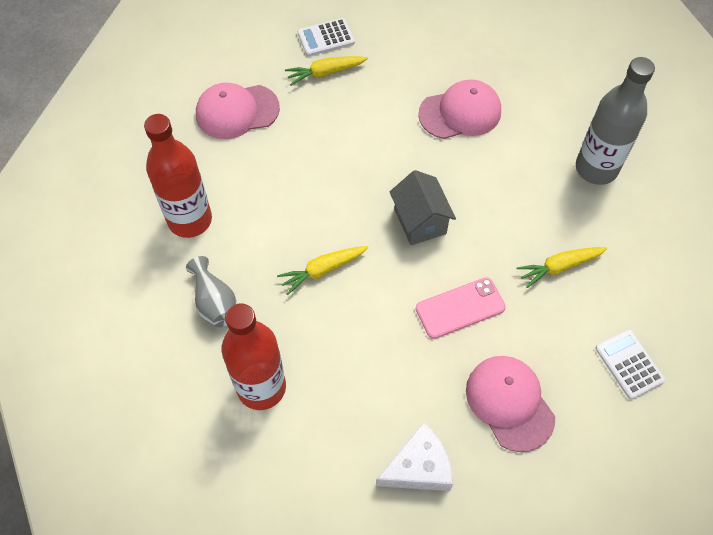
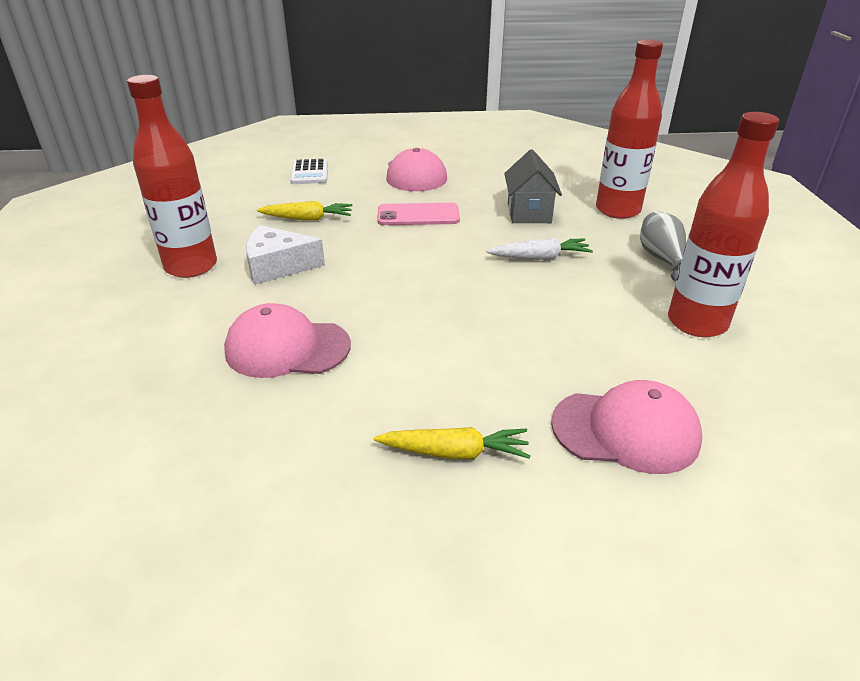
camera: 160 degrees left, 25 degrees down
(322, 270) = (540, 257): yellow carrot -> white carrot
(326, 38) = (425, 519): white calculator -> none
(418, 467) = (501, 165): white cheese -> white cheese (278, 266)
(420, 221) = (416, 268): grey house -> grey house (529, 213)
(596, 168) = (191, 266): grey bottle -> red bottle

